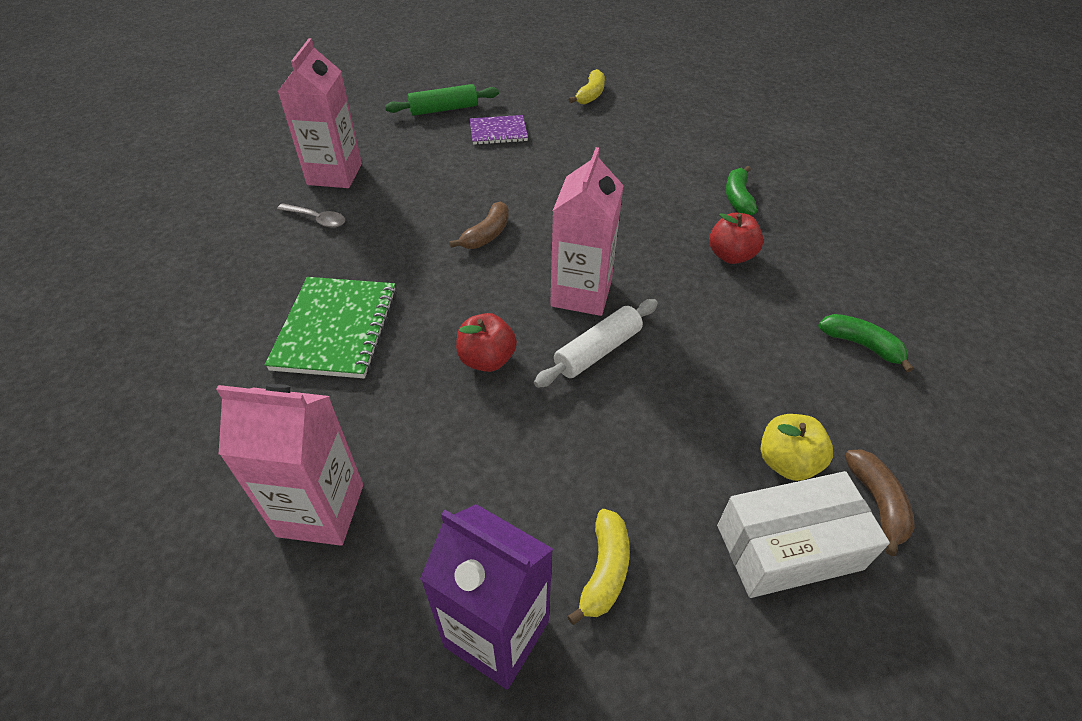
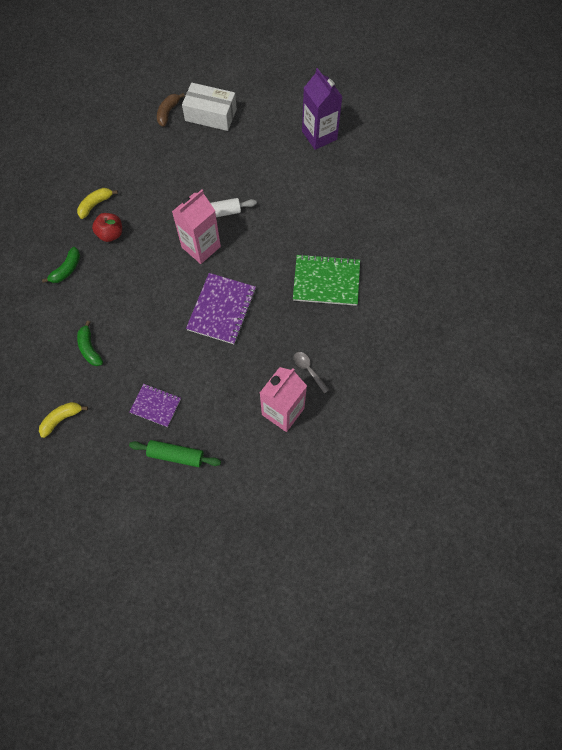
camera: 150 degrees left, 20 degrees up
(321, 510) = (361, 198): pink carton -> none
(336, 329) = (326, 281): green notebook -> green notebook turned 60 degrees clockwise
(486, 235) = (221, 309): brown banana -> purple notebook
(487, 359) = (267, 232): red apple -> none
(604, 571) = (275, 136): yellow banana -> yellow banana (95, 204)
(787, 462) = (184, 137): yellow apple -> none
(861, 345) = (105, 163): green banana -> green banana (90, 348)

